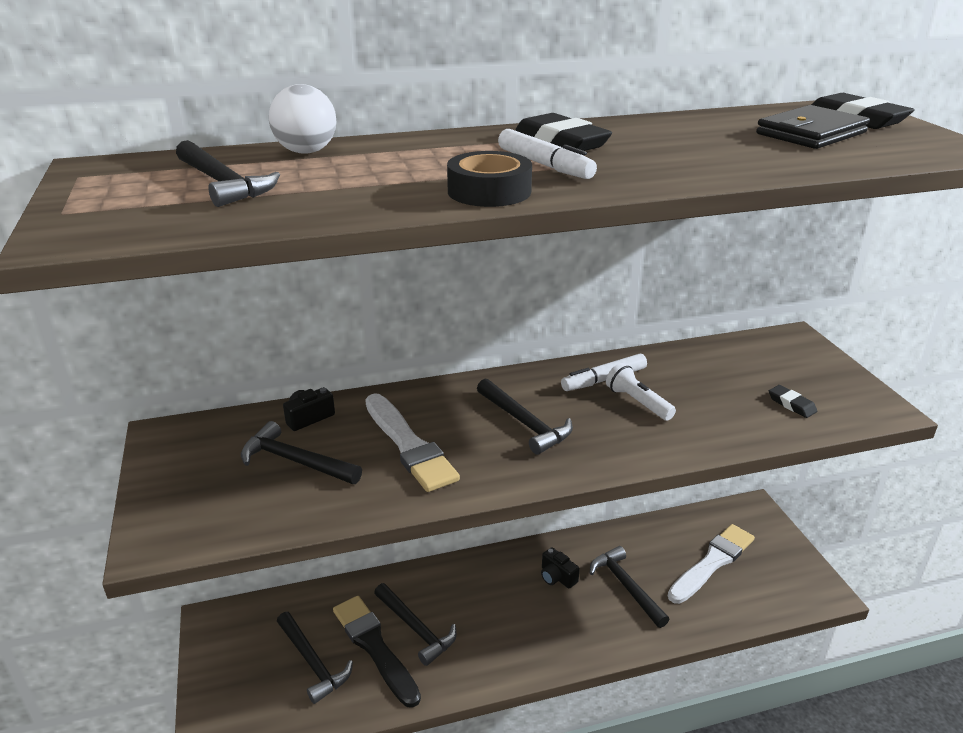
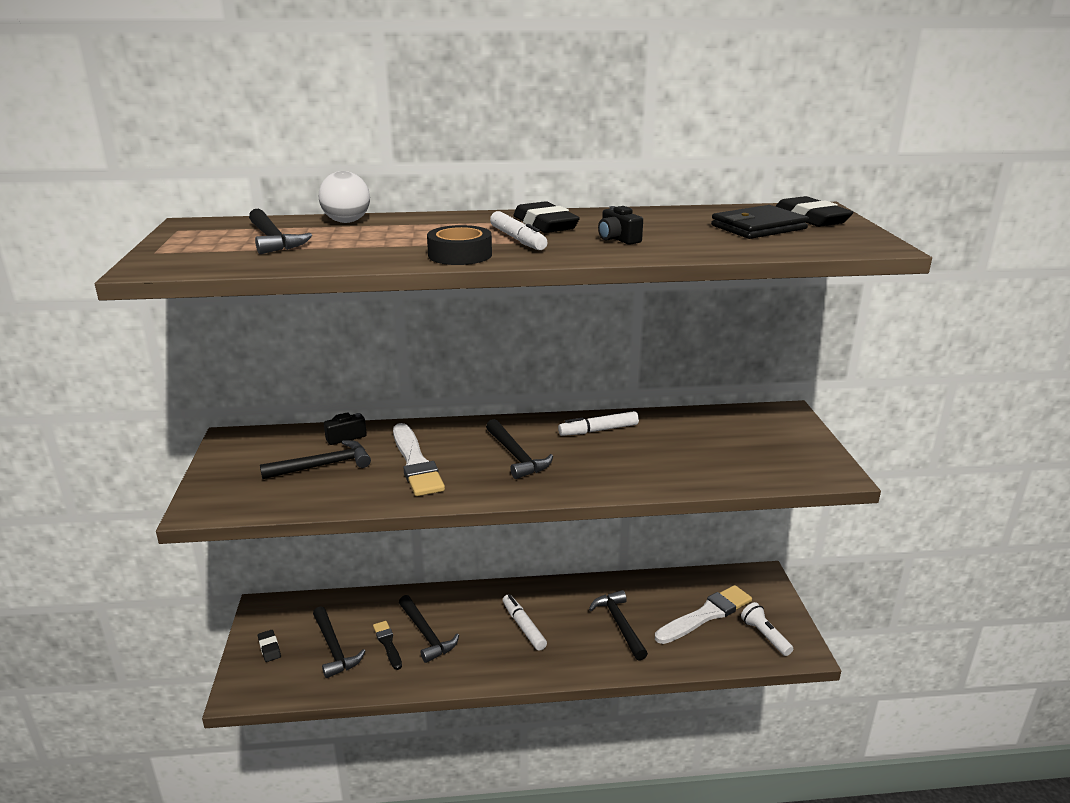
camera: 10 degrees right, 5 degrees down
(295, 461) = (323, 465): black hammer -> black hammer turned 120 degrees clockwise
(374, 647) = (388, 644): black brush -> black brush, size x0.55
(523, 603) = (523, 626): none -> white marker
(557, 577) = (560, 610): black camera -> black camera (618, 239)
(638, 402) = (619, 449): white flashlight -> white flashlight (765, 636)
(791, 404) = (754, 463): black eraser -> black eraser (269, 648)

